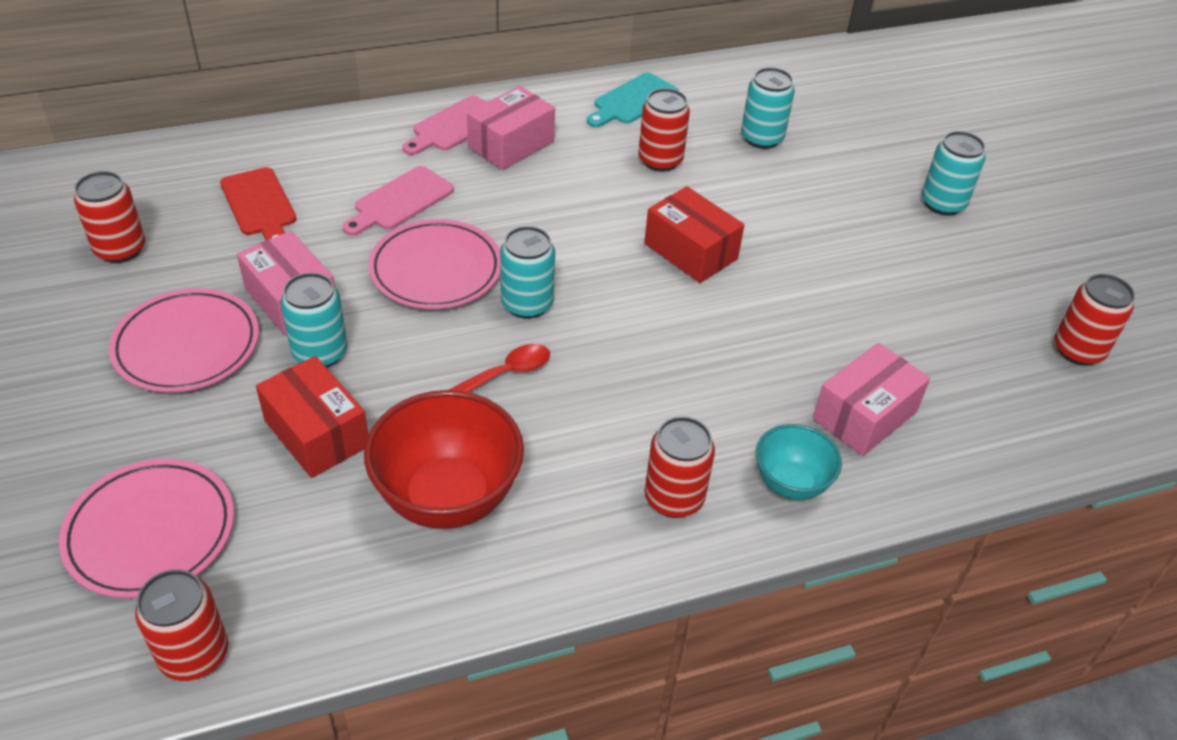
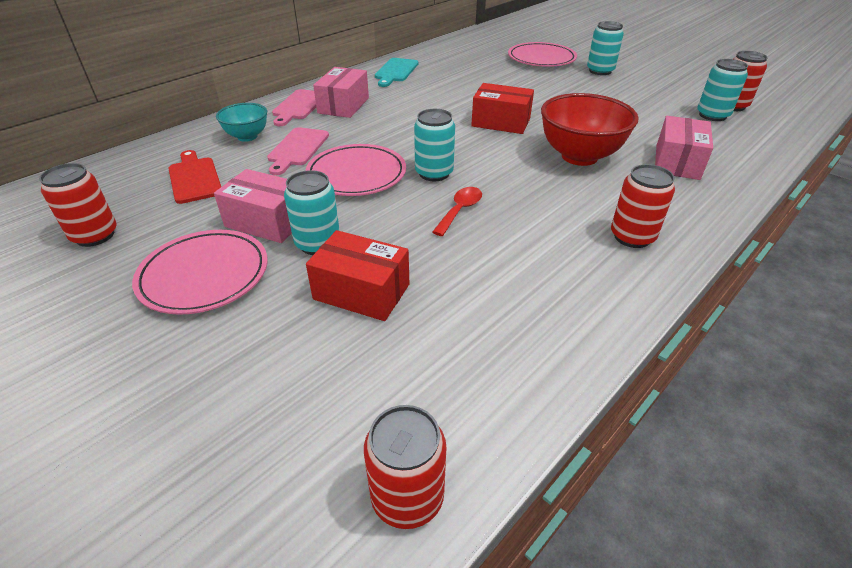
camera: 25 degrees left, 5 degrees down
(151, 532) = (281, 417): pink plate -> pink plate (541, 59)
(260, 205) = (194, 178): red cutting board -> red cutting board turned 150 degrees counterclockwise
(448, 497) = (496, 293): red bowl -> red bowl (579, 156)
(660, 160) = (439, 90): red can -> none
(762, 138) = (482, 69): turquoise can -> turquoise can (712, 115)
(790, 483) = (682, 205): turquoise bowl -> turquoise bowl (247, 137)

